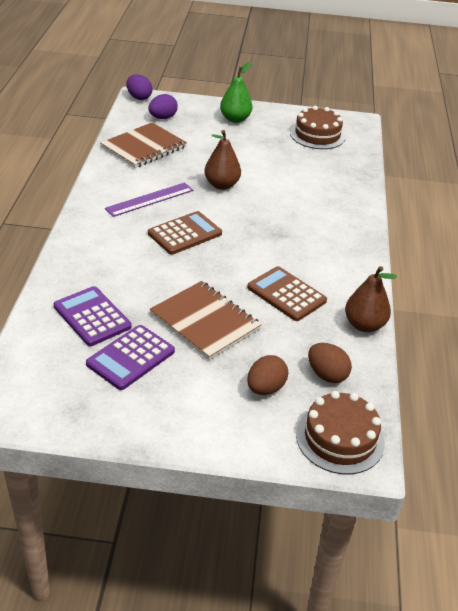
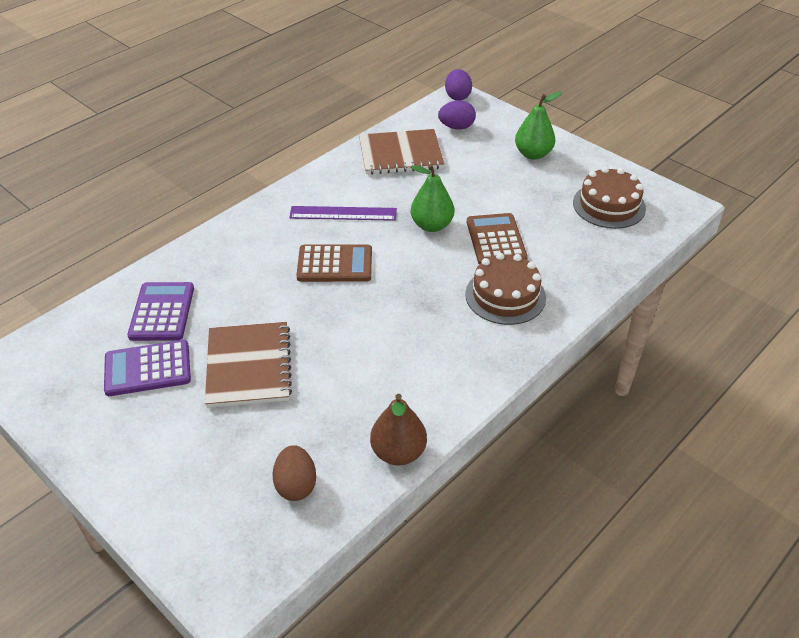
camera: 40 degrees right, 5 degrees up
(221, 185) = (432, 225): brown pear -> green pear
(265, 388) = (223, 465): brown egg -> none
(286, 294) = (358, 376): brown calculator -> brown calculator (496, 240)
(340, 438) = (229, 559): brown cake -> brown cake (505, 296)

